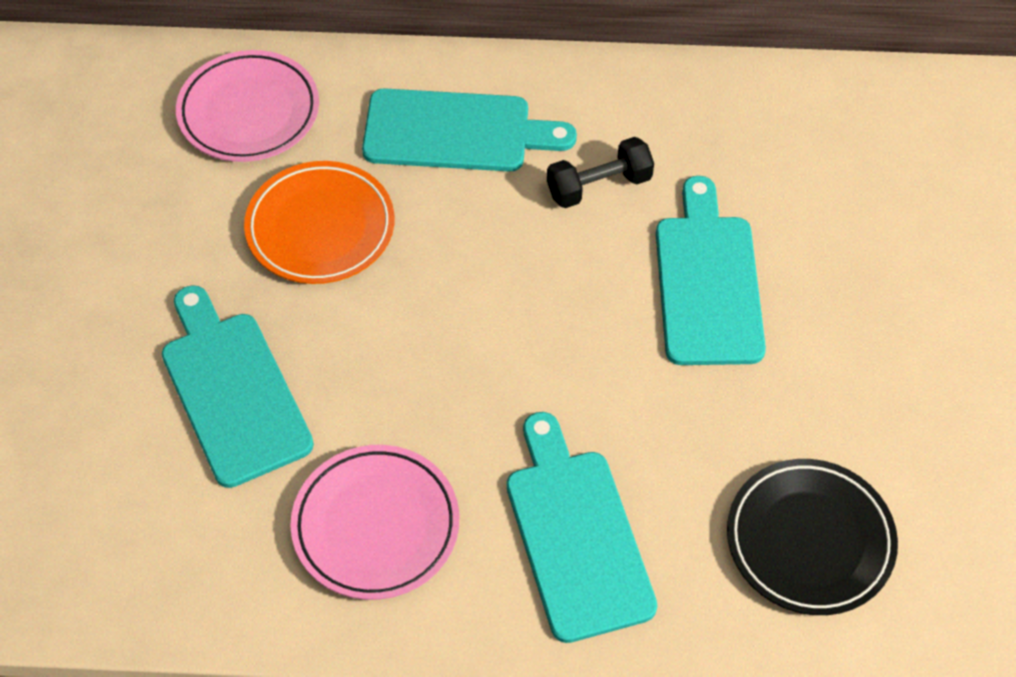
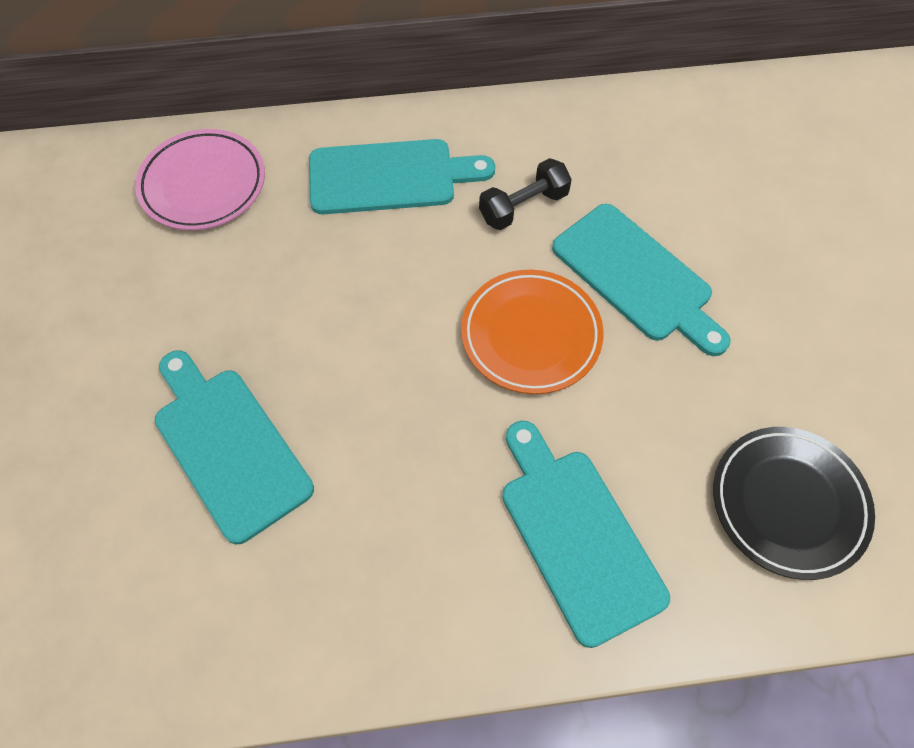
camera: 10 degrees left, 5 degrees up
(320, 228) = (285, 279): orange plate -> orange plate (531, 335)
(376, 526) = (388, 559): pink plate -> none
(707, 282) = (637, 277): turquoise cutting board -> turquoise cutting board turned 150 degrees clockwise

